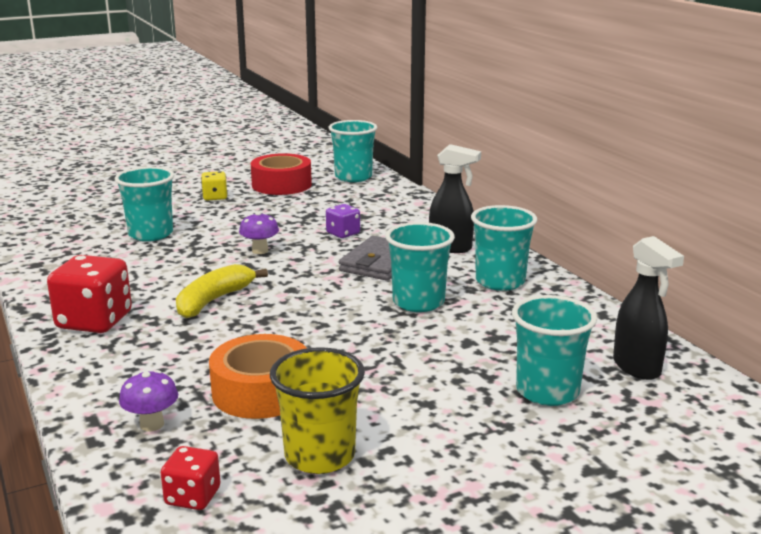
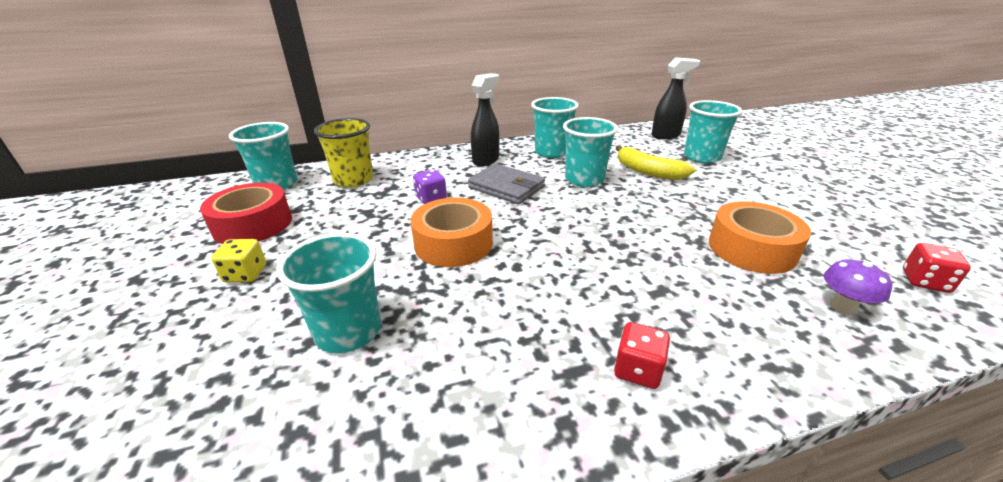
camera: 80 degrees left, 10 degrees up
(94, 321) = (637, 370): red dice -> red dice, size x0.55
(214, 300) = (578, 273): yellow banana -> yellow banana (648, 171)
(260, 251) = (453, 243): purple mushroom -> orange tape
(320, 456) = (825, 228): yellow cup -> yellow cup (353, 180)

